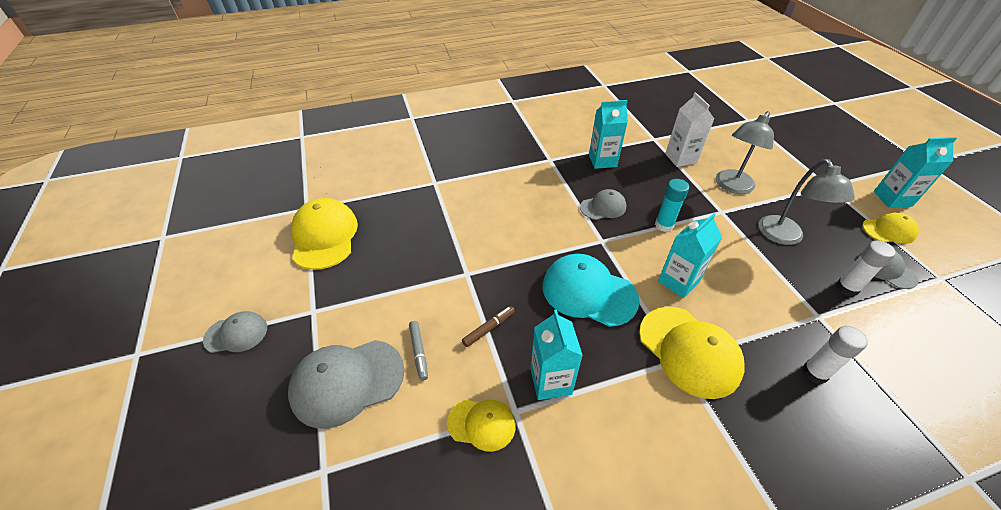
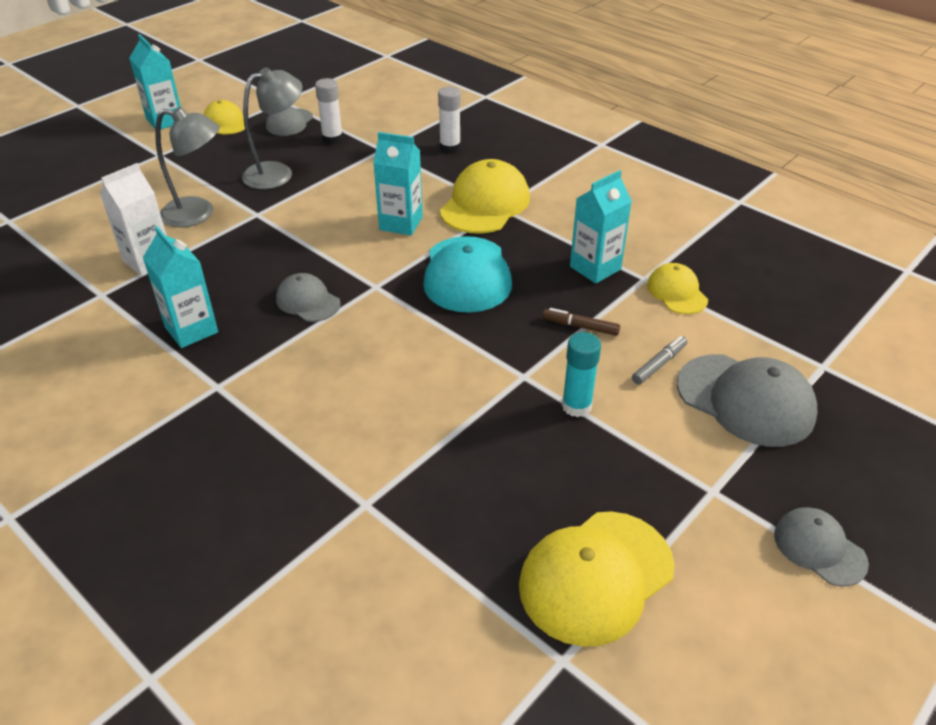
camera: 120 degrees left, 5 degrees down
(664, 225) = (312, 248): turquoise glue stick -> turquoise glue stick (576, 406)

